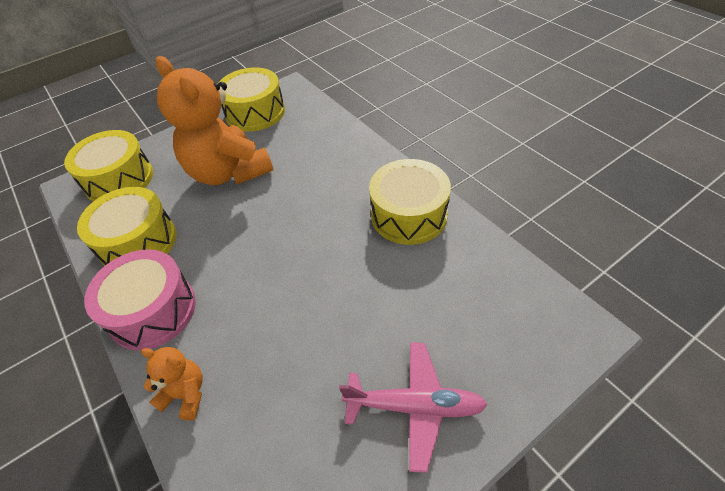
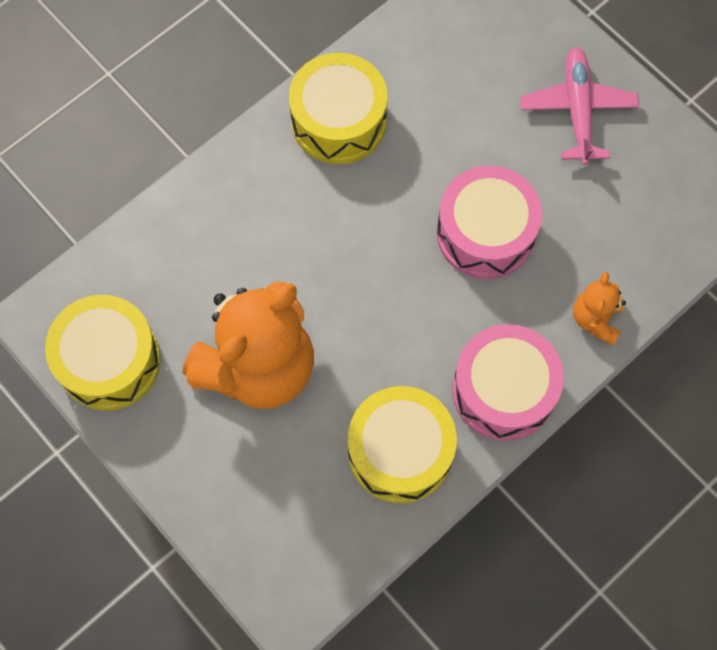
camera: 100 degrees left, 20 degrees up
(119, 179) = (275, 534): yellow drum -> none
(293, 309) = (485, 233): none -> pink drum

